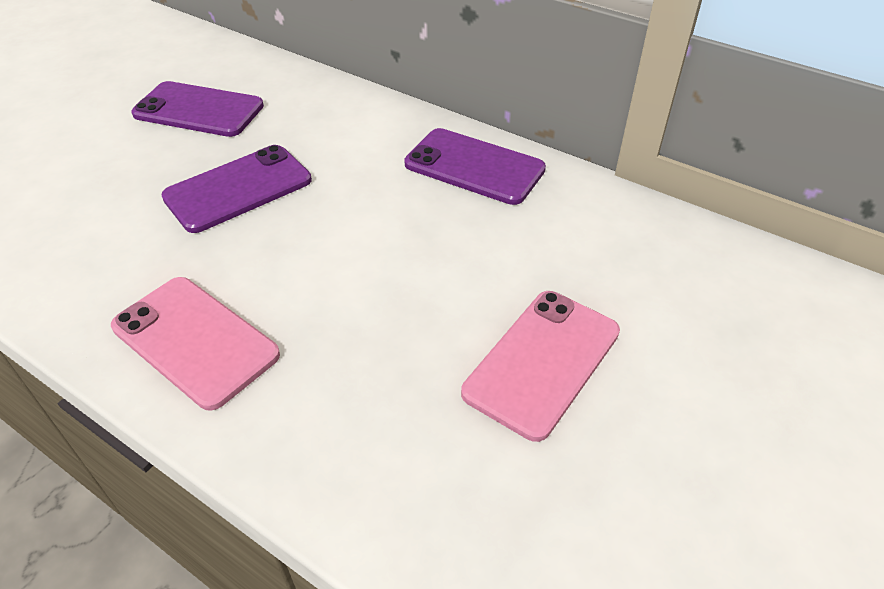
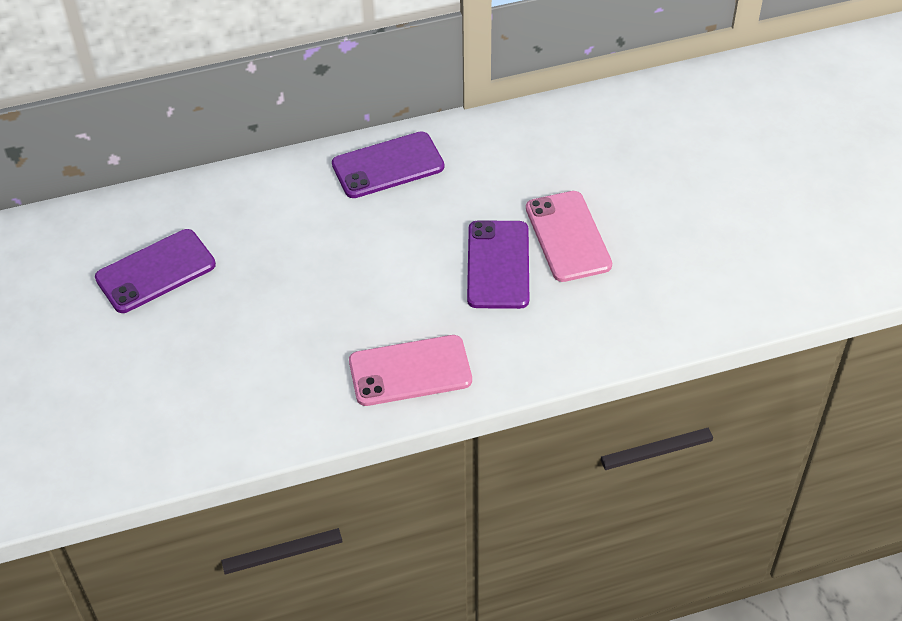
camera: 50 degrees left, 5 degrees up
(238, 189) = (283, 291): purple phone -> purple phone (498, 265)

